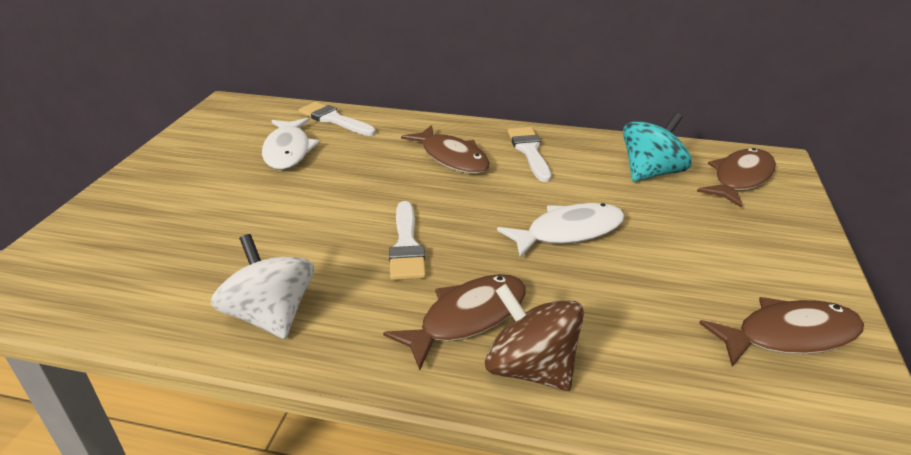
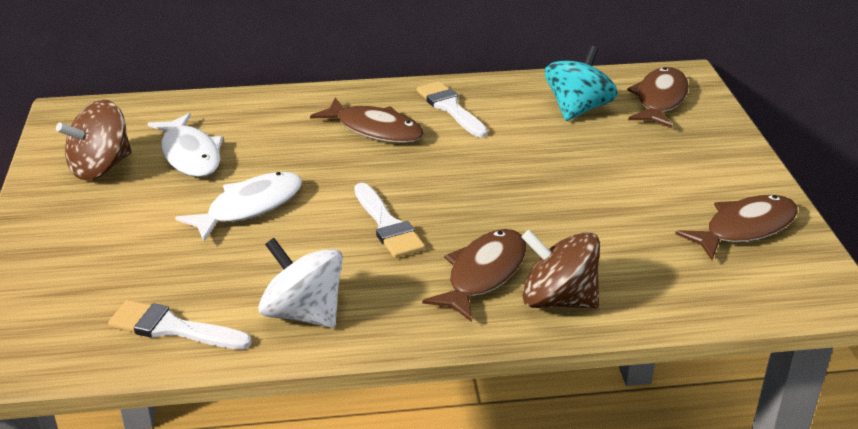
camera: 20 degrees left, 0 degrees up
(215, 148) = (101, 167): none -> brown spinning top
(334, 119) = (214, 109): white brush -> white brush (172, 328)
(569, 232) = (531, 181): white fish -> white fish (250, 207)

